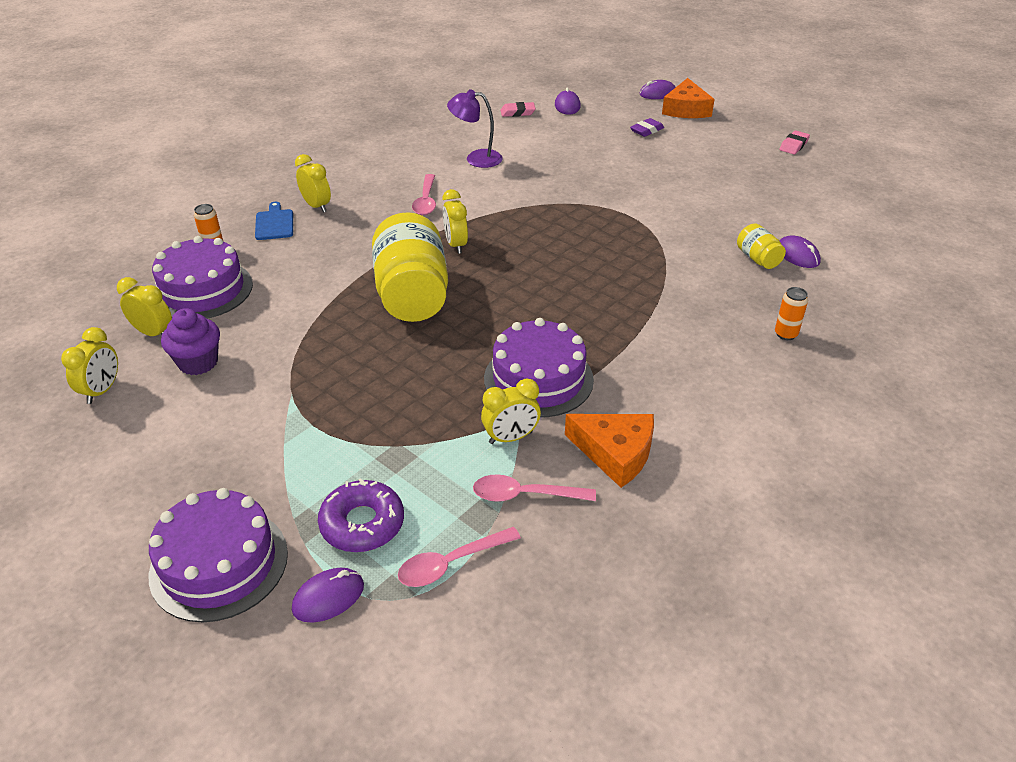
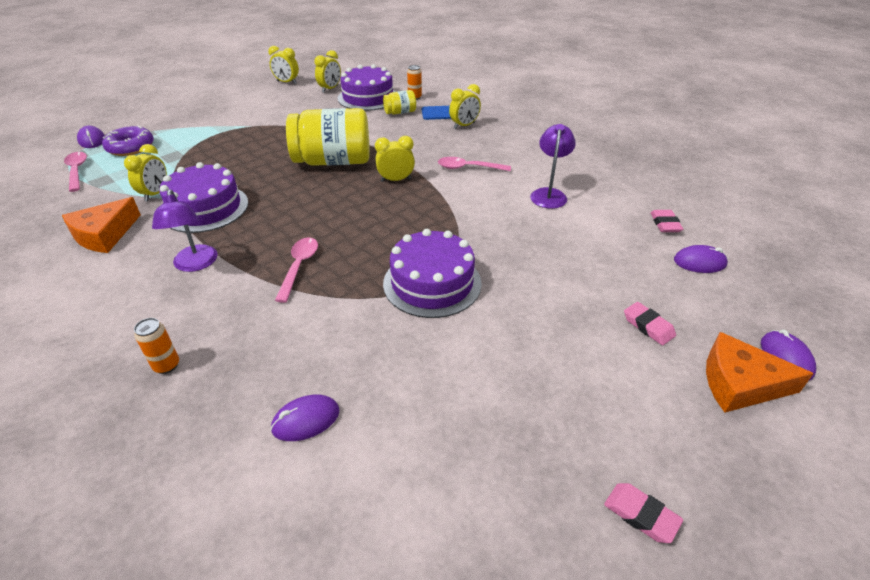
camera: 95 degrees right, 0 degrees up
(198, 362) = (296, 101): purple cupcake -> none
(219, 563) = (140, 115): purple cake -> purple cake (432, 283)
(511, 438) = (155, 194): yellow clock -> yellow clock turned 150 degrees counterclockwise
(525, 495) = (102, 196): pink spoon -> pink spoon (299, 267)
(646, 130) = (648, 326): purple eraser -> pink eraser
(649, 356) = (195, 264): none -> purple lamp
(758, 259) = (311, 375): yellow jar -> yellow jar (400, 112)

